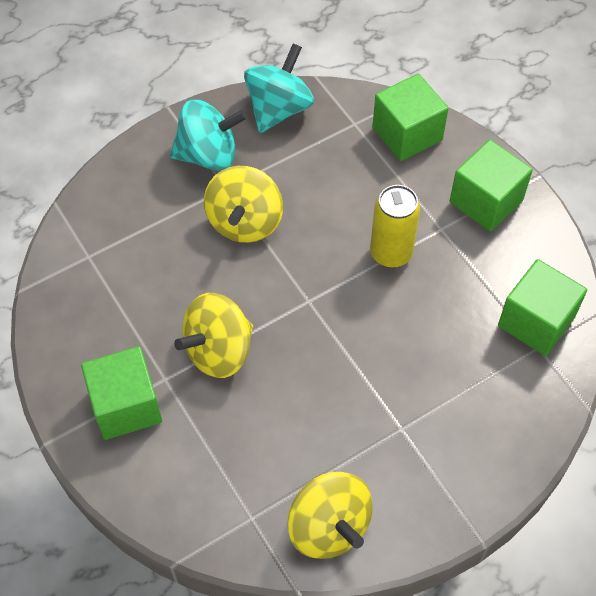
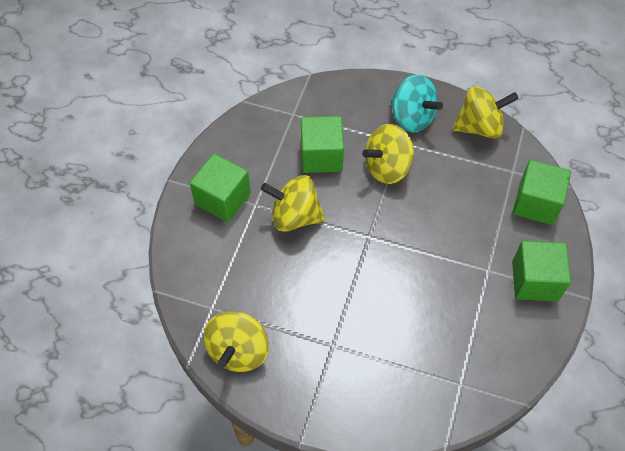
camera: 50 degrees right, 0 degrees up
(278, 109) = (479, 127): turquoise spinning top -> yellow spinning top
(391, 253) = (443, 255): yellow can -> none
(536, 321) = (477, 370): green cube -> green cube (321, 156)

